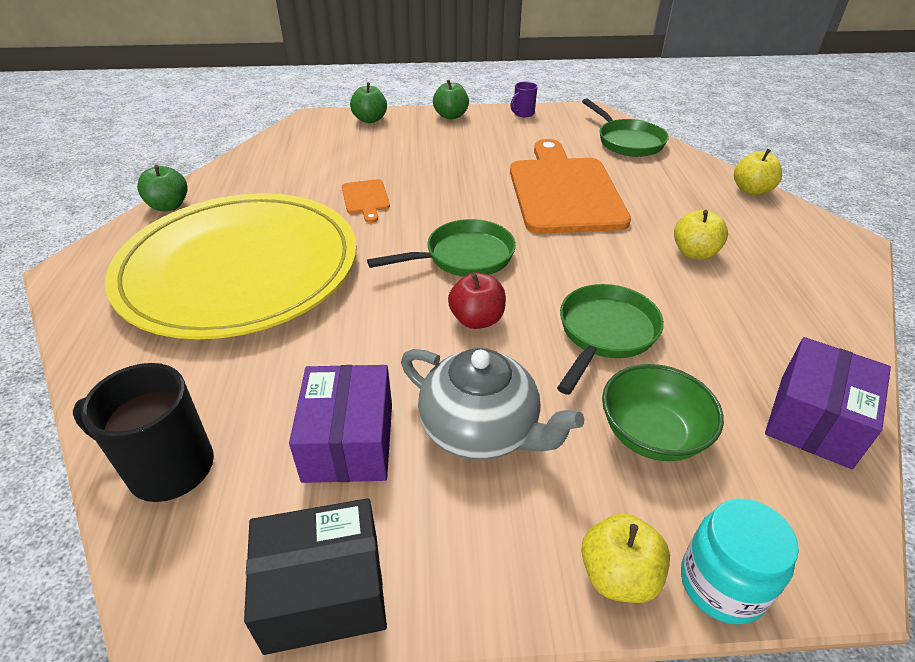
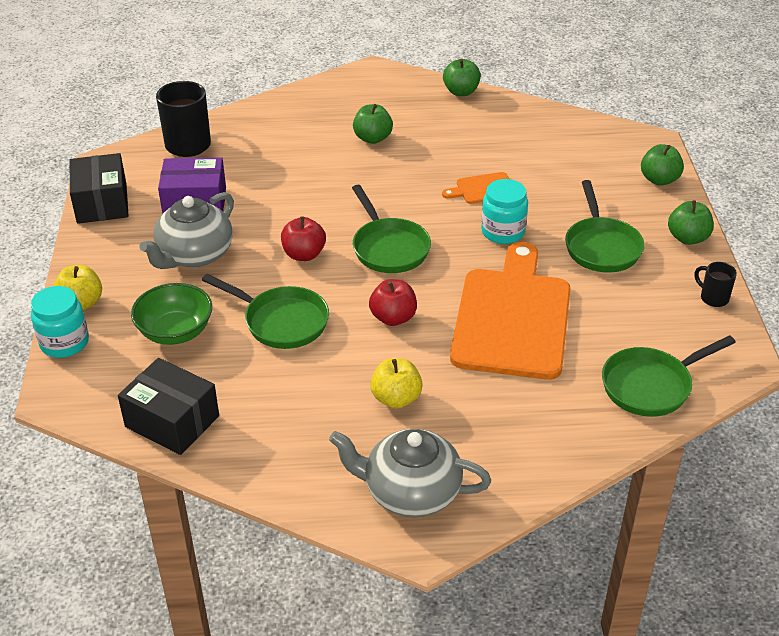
camera: 90 degrees right, 0 degrees up
(239, 269) = (372, 138): yellow plate -> green apple
(438, 191) = (503, 232): none -> turquoise jar
(462, 148) = (601, 247): none -> green pan
(523, 113) = (713, 298): purple mug -> black mug
(563, 191) = (512, 317): orange cutting board -> orange cutting board turned 75 degrees counterclockwise
(579, 254) = (393, 318): none -> red apple
(751, 190) = (534, 479): yellow apple -> none
(804, 246) = (410, 492): none -> grey teapot
(815, 420) = (172, 421): purple box -> black box

